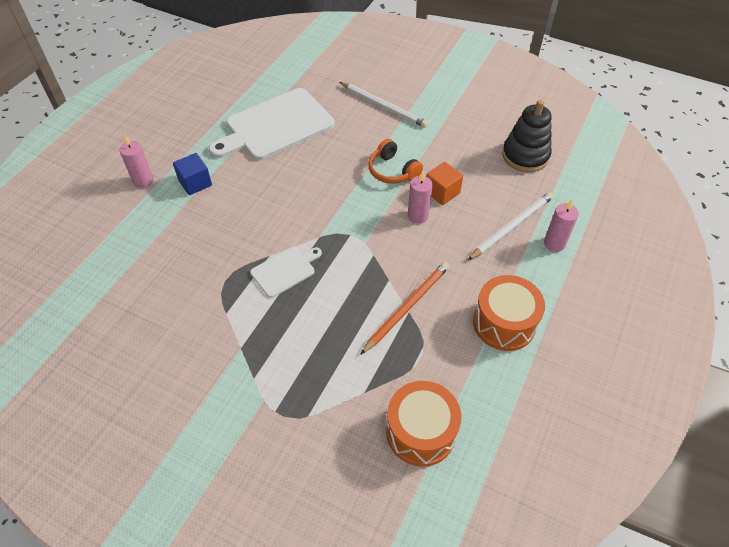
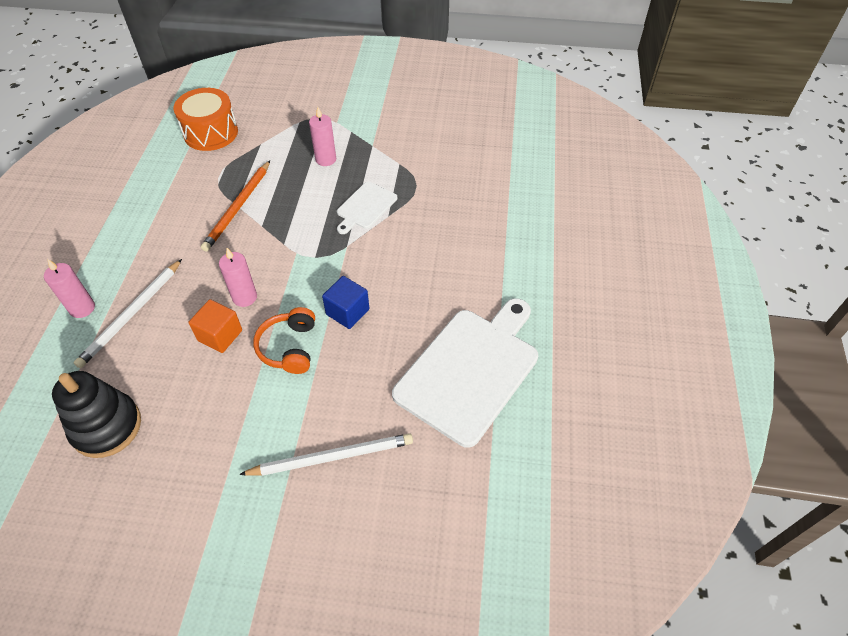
camera: 160 degrees right, 0 degrees up
(143, 181) = (570, 251): pink candle -> pink candle (326, 159)
(195, 183) = (513, 265): blue cube -> blue cube (347, 312)
(384, 106) = (332, 457): white pencil -> white pencil turned 150 degrees clockwise
(392, 171) = (289, 347): orange headphones -> orange headphones turned 120 degrees counterclockwise
(504, 323) = (143, 218): orange drum -> none

